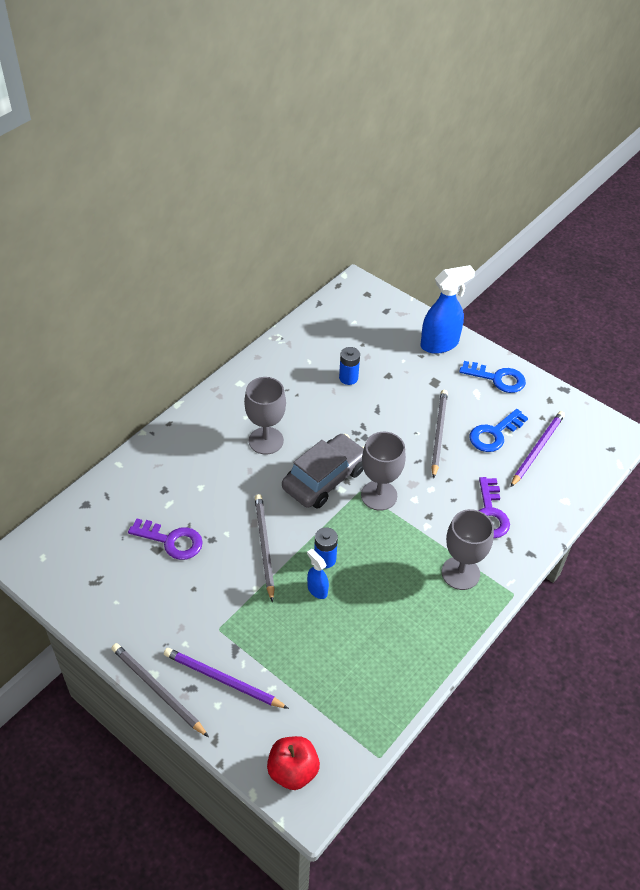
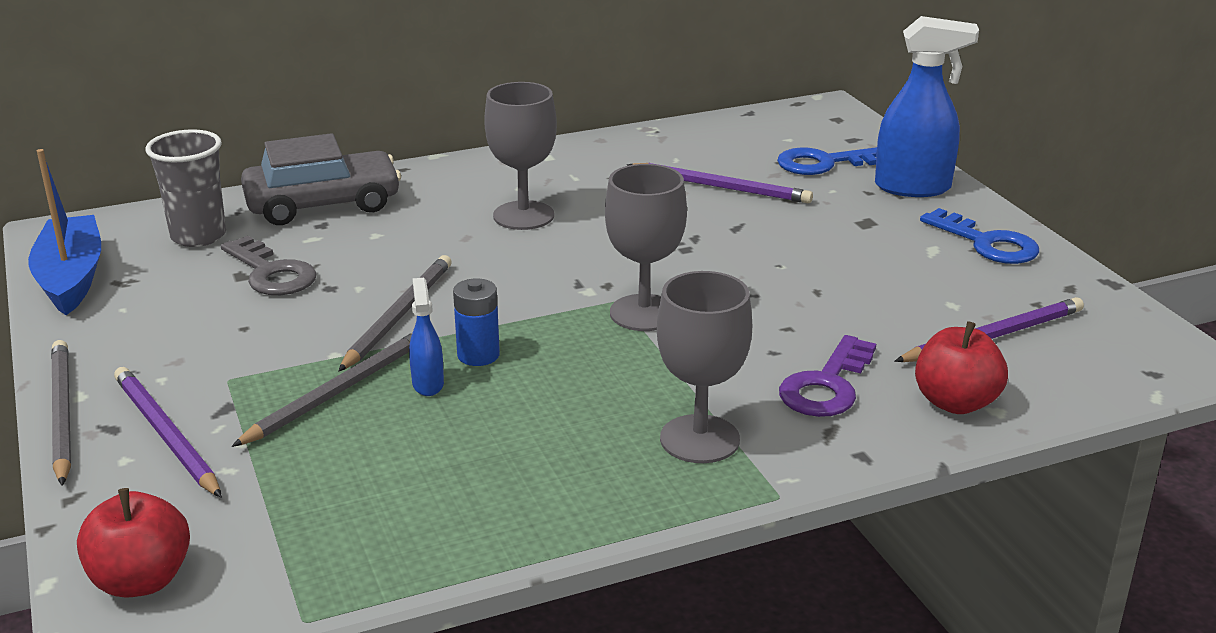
camera: 30 degrees right, 20 degrees down
(64, 590) = (71, 278): none -> blue boat
(104, 527) = (198, 236): none -> grey cup
(171, 541) = (271, 273): purple key -> grey key
(324, 478) = (573, 273): grey car -> grey car (323, 204)
(348, 378) = (721, 187): blue battery -> purple pencil
(438, 433) = (819, 275): grey pencil -> grey pencil (338, 391)
(494, 434) = (923, 299): blue key -> blue key (823, 163)
(547, 502) = (955, 402): none -> red apple

